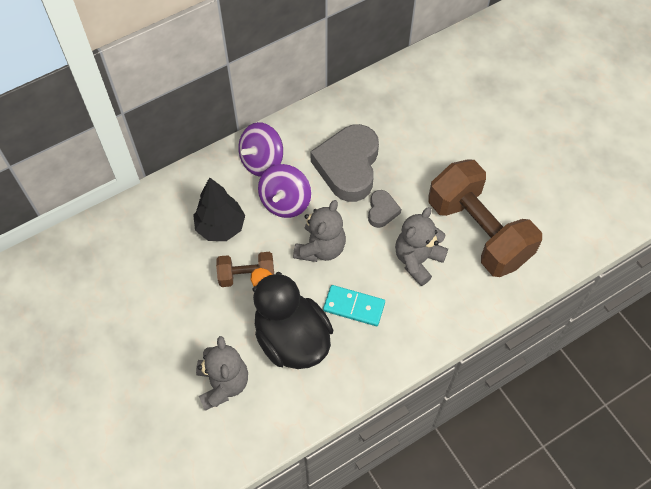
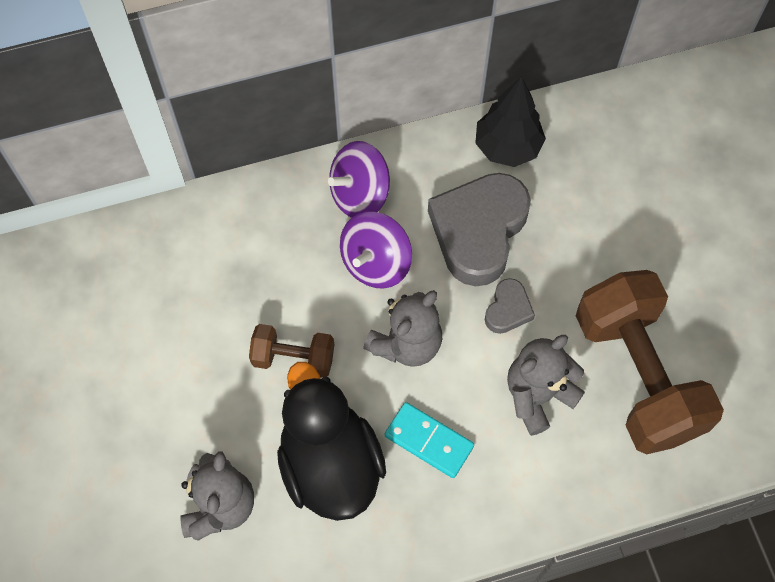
camera: 15 degrees right, 5 degrees up
(220, 227) = (277, 278): black tree -> black tree (507, 147)

